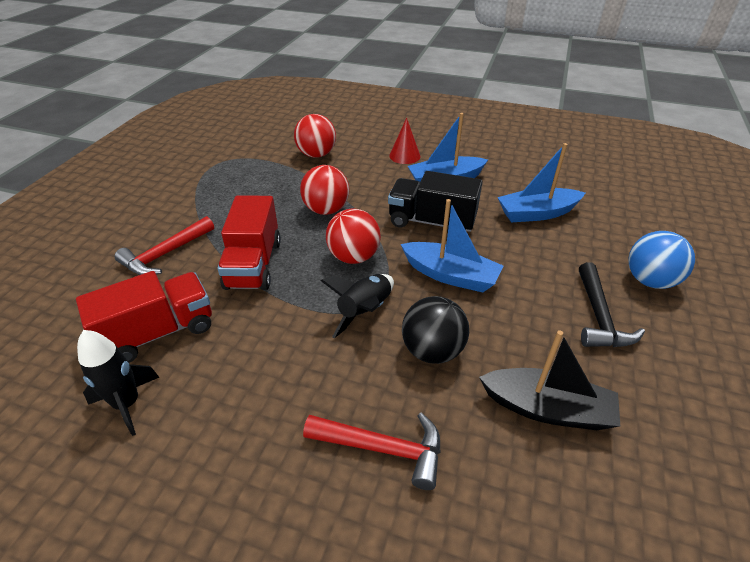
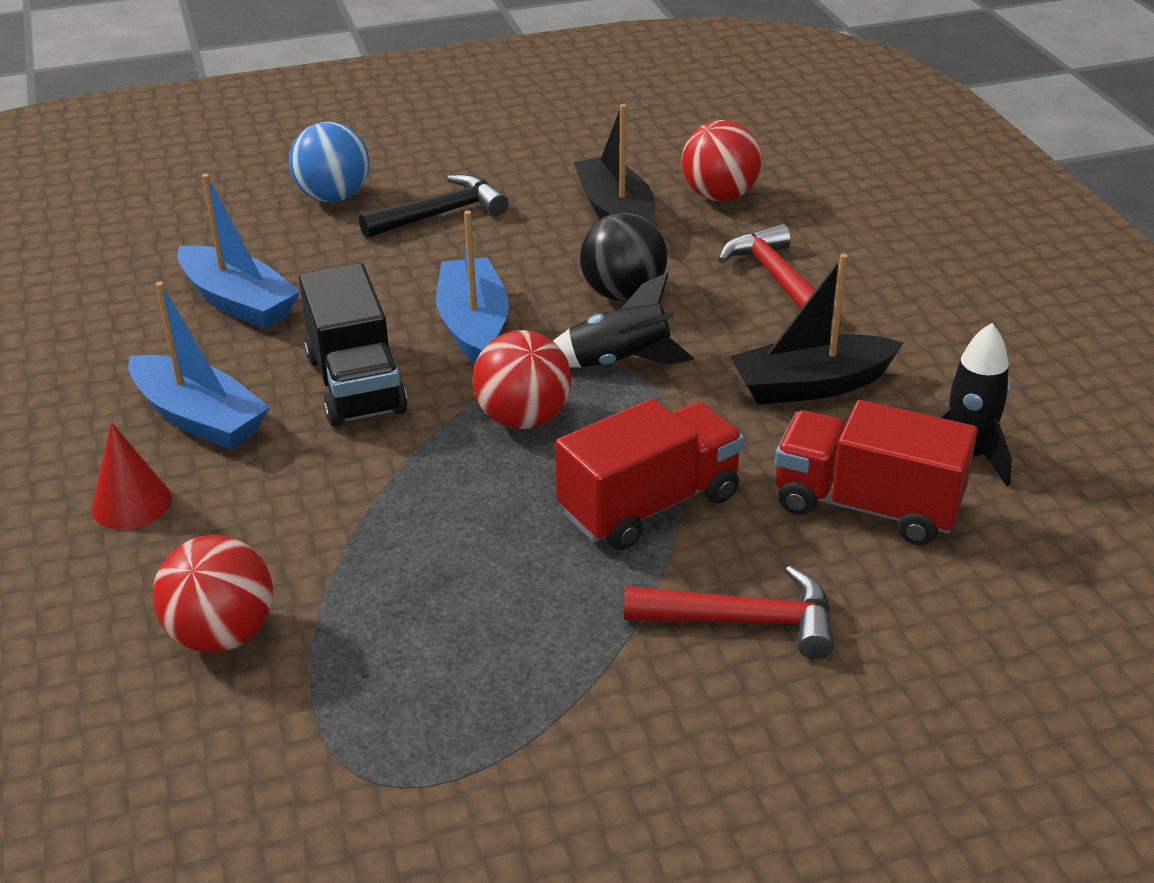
camera: 125 degrees left, 5 degrees down
(259, 378) = (811, 385): none -> black boat
(326, 210) = (427, 508): red ball -> red ball (719, 196)

